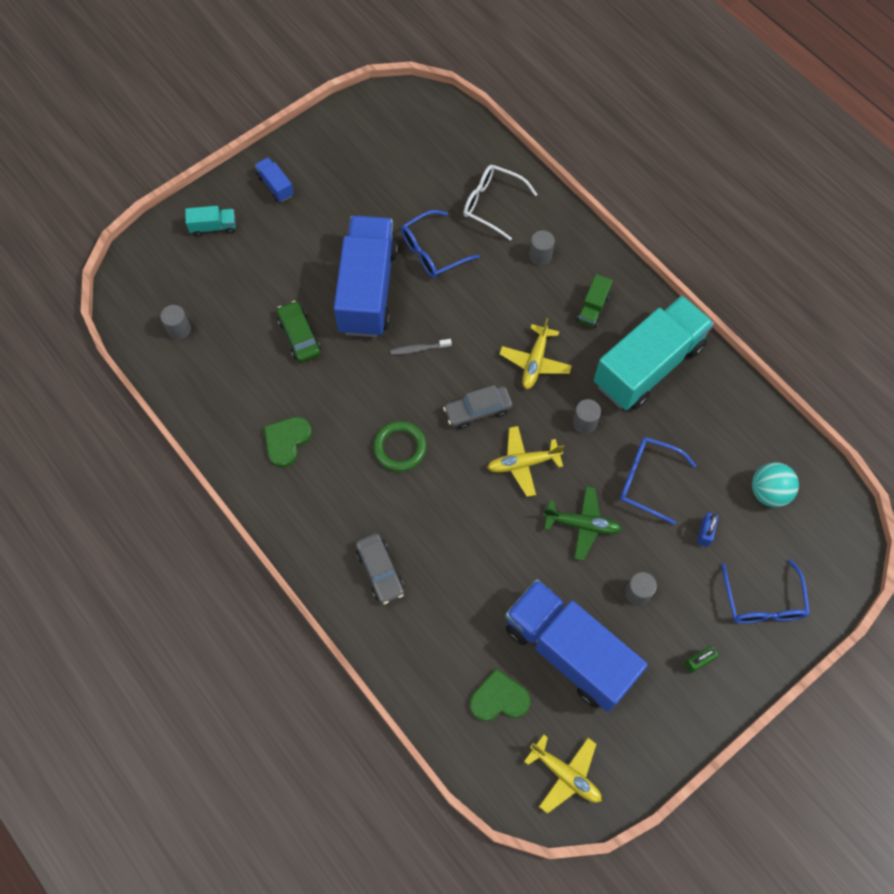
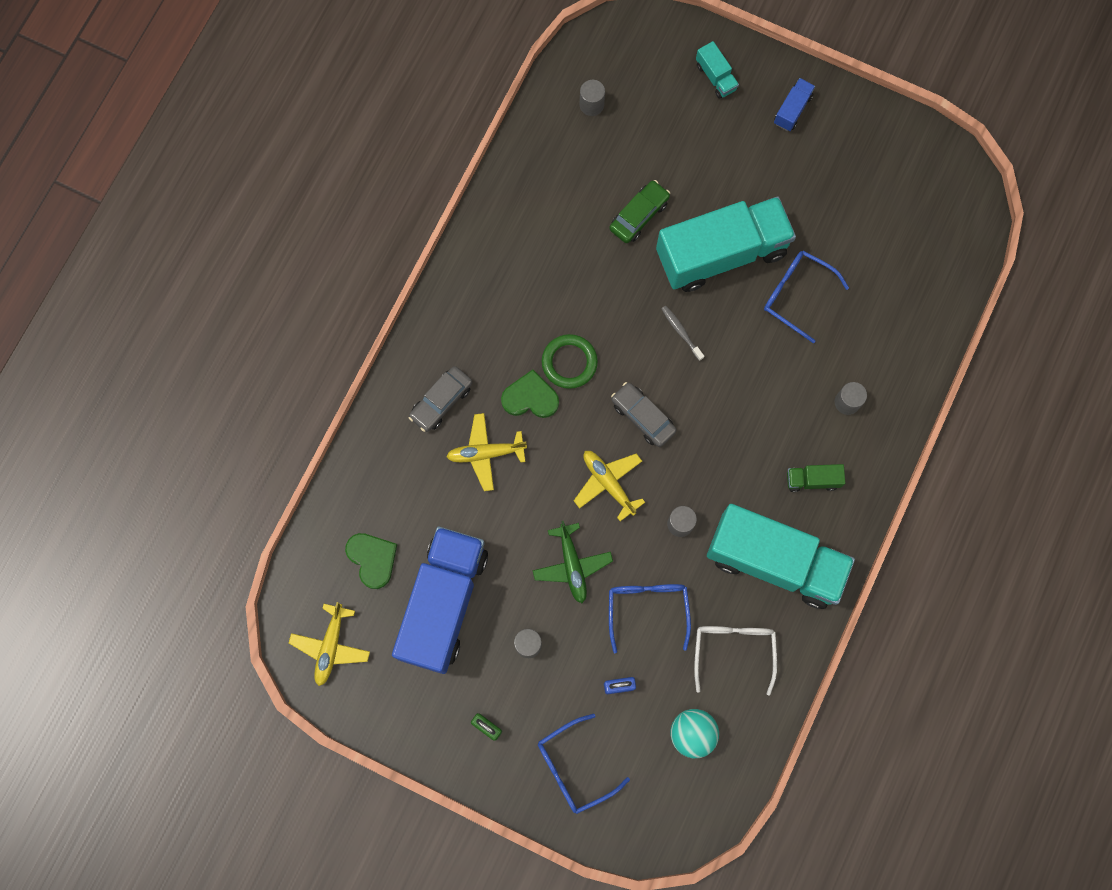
camera: 65 degrees right, 10 degrees up
(286, 441) = (526, 258): green heart -> green heart (530, 397)
(368, 289) = (721, 253): blue truck -> turquoise truck
(492, 204) = (883, 327): white glasses -> white glasses (733, 650)
(535, 362) = (722, 448): yellow plane -> yellow plane (486, 453)

